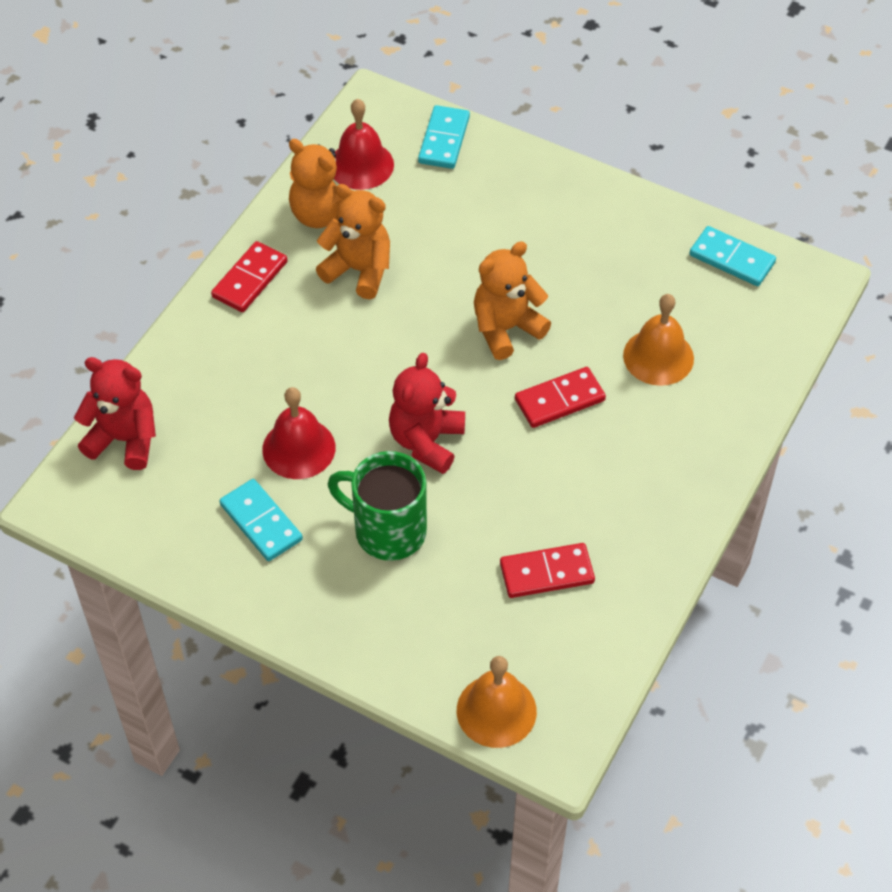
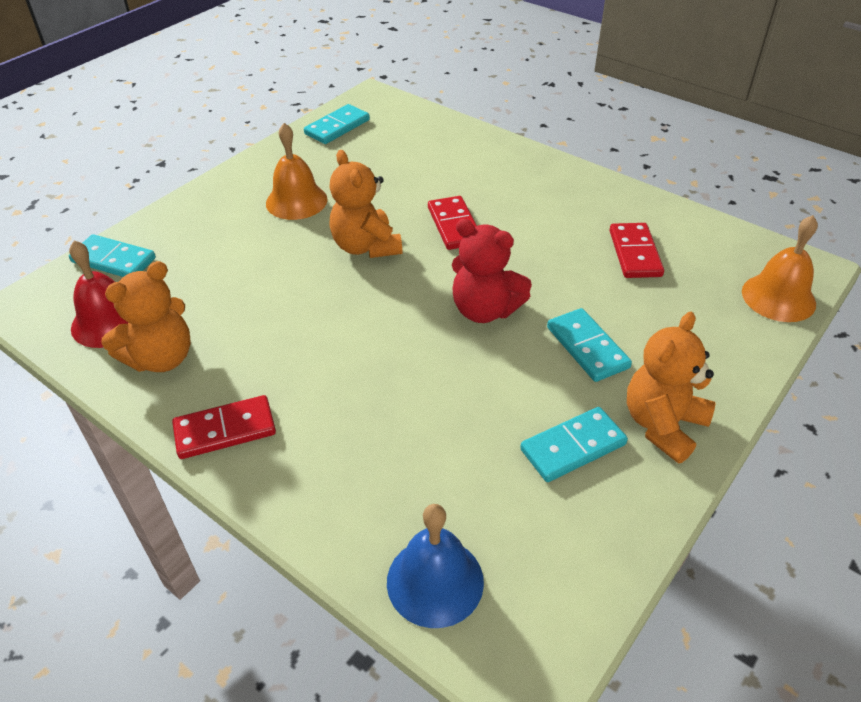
camera: 80 degrees left, 10 degrees down
(124, 439) = (435, 581): red teddy bear -> blue bell
(249, 279) = (225, 430): red domino -> red domino turned 60 degrees counterclockwise
(298, 448) = (477, 406): red bell -> none
(359, 270) = (253, 337): orange teddy bear -> orange teddy bear (662, 425)
(387, 530) = (587, 347): green mug -> turquoise domino
(658, 357) = (422, 171): orange bell -> orange bell (296, 201)

